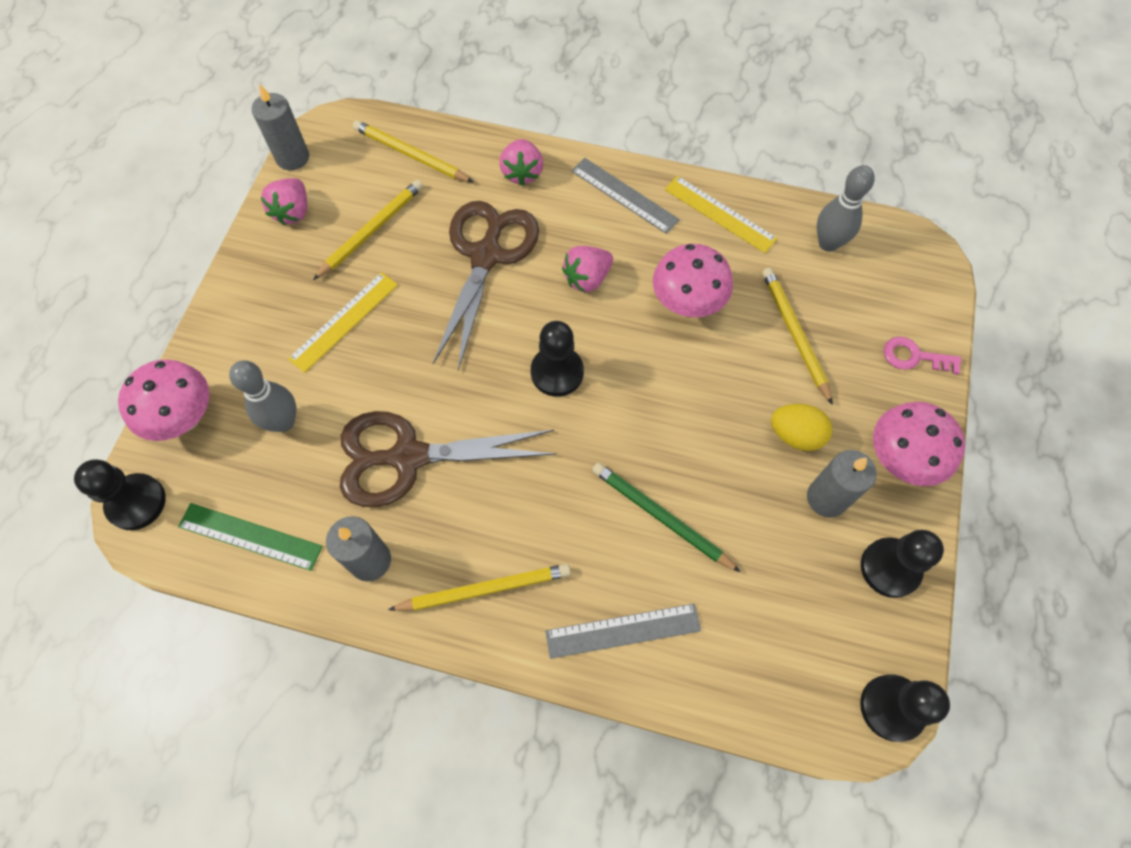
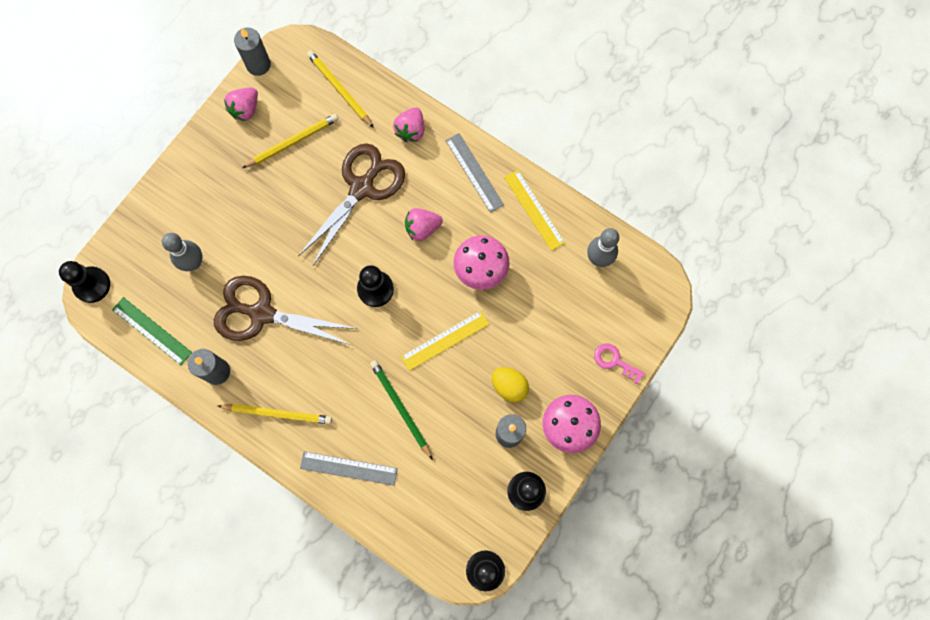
camera: 20 degrees right, 10 degrees up
(185, 418) = (134, 238): pink mushroom -> none
(344, 321) = (253, 204): yellow ruler -> yellow ruler (445, 340)
(794, 334) = (542, 317): yellow pencil -> none

